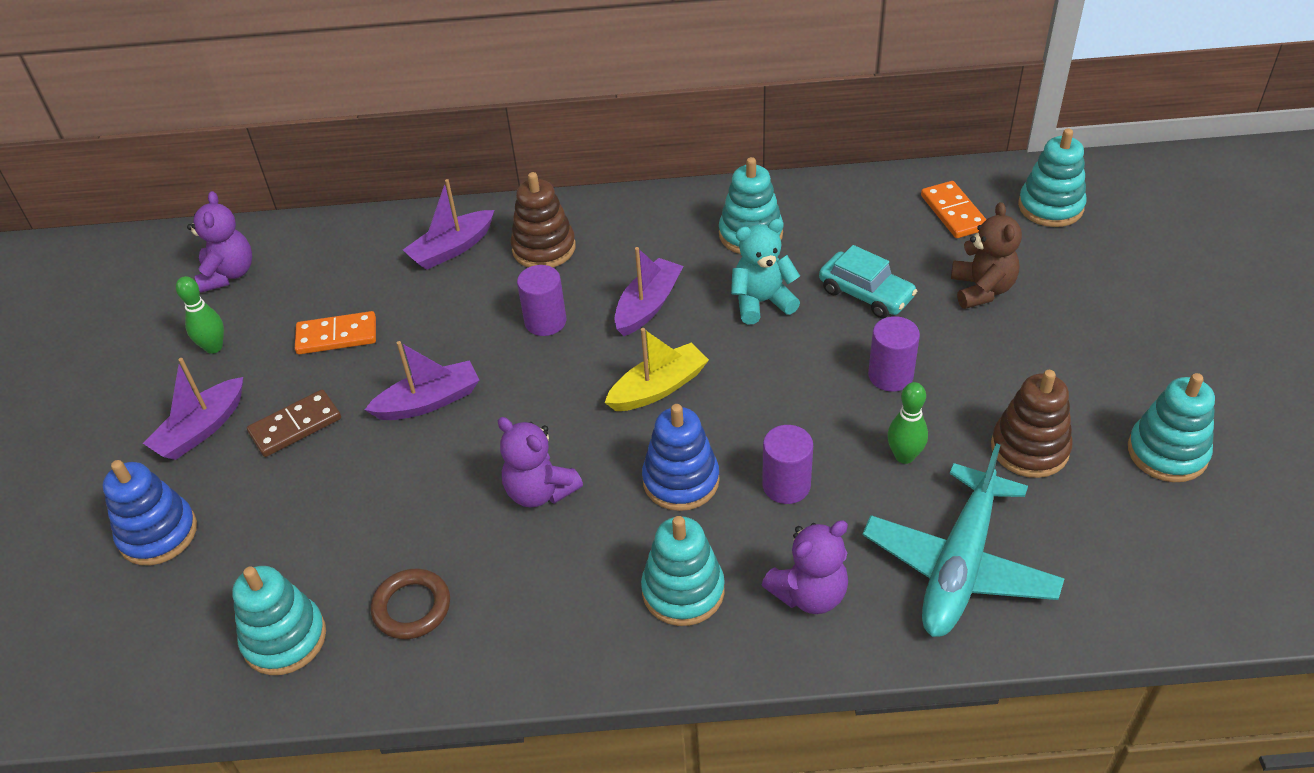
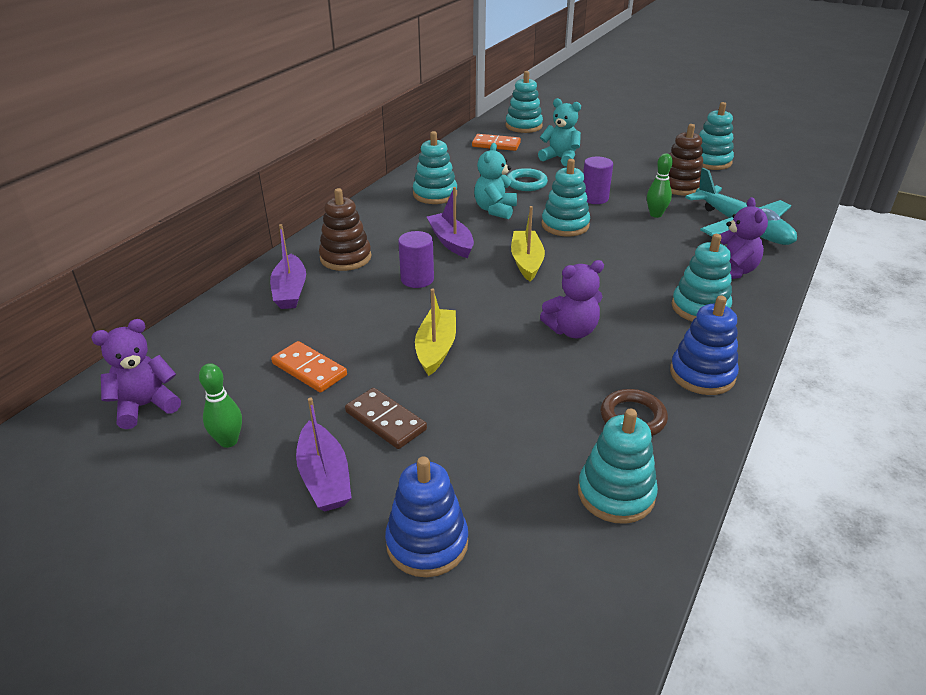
camera: 60 degrees left, 10 degrees down
(228, 274) = (145, 406): purple teddy bear -> purple teddy bear turned 60 degrees counterclockwise
(295, 426) = (386, 421): brown domino -> brown domino turned 45 degrees counterclockwise
(337, 336) = (309, 369): orange domino -> orange domino turned 75 degrees counterclockwise
(429, 401) = (436, 348): purple boat -> yellow boat
(681, 480) = (611, 280): blue stacking toy -> blue stacking toy (702, 374)
(783, 380) = (565, 225): none -> turquoise stacking toy
(786, 485) = (646, 251): purple cylinder -> none
(866, 294) = (526, 183): turquoise car -> turquoise ring
(982, 289) = (560, 158): brown teddy bear -> turquoise teddy bear

